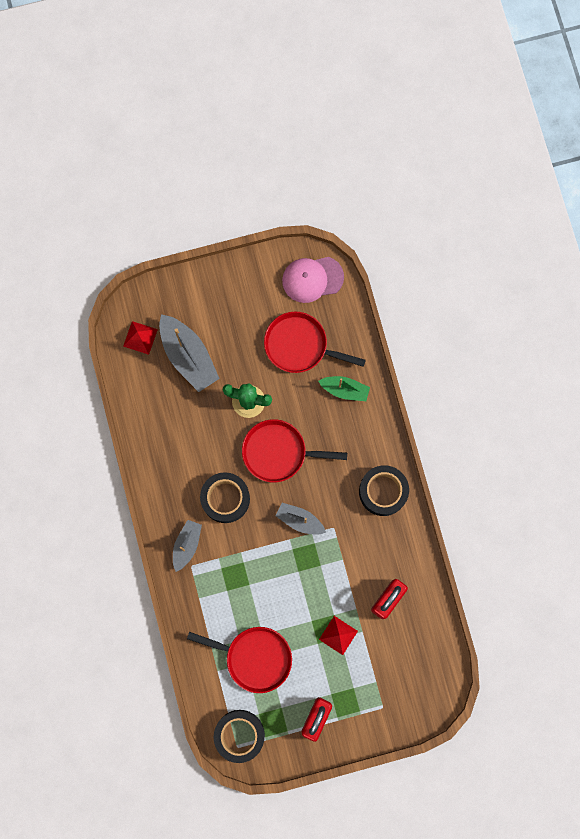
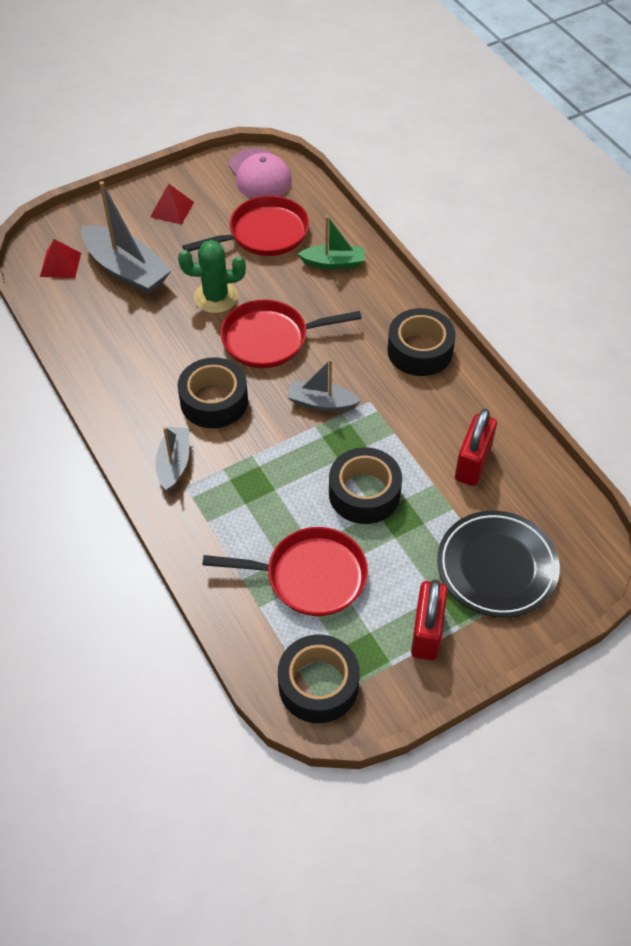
camera: 15 degrees left, 25 degrees down
(300, 345) = (264, 234): red pan -> red pan turned 150 degrees clockwise
(307, 604) = (364, 493): none -> black tape
(312, 279) = (259, 175): pink cap -> pink cap turned 90 degrees counterclockwise
(338, 635) = (420, 520): red pyramid -> red pyramid (172, 209)
(376, 683) = (496, 567): none -> black plate

